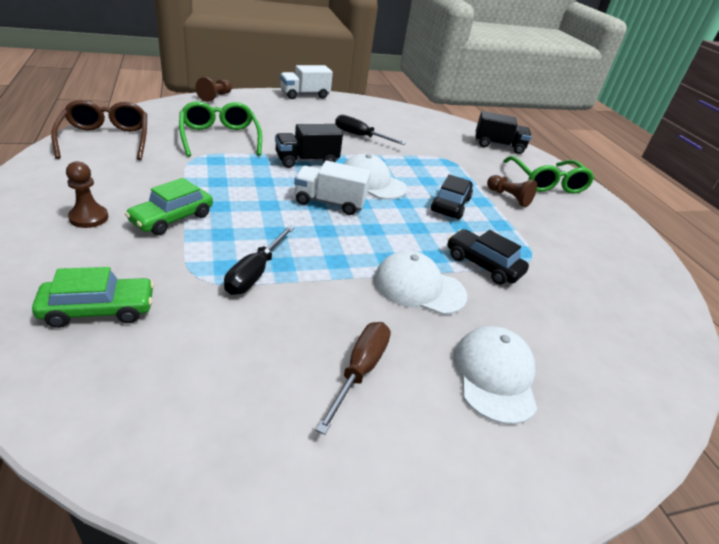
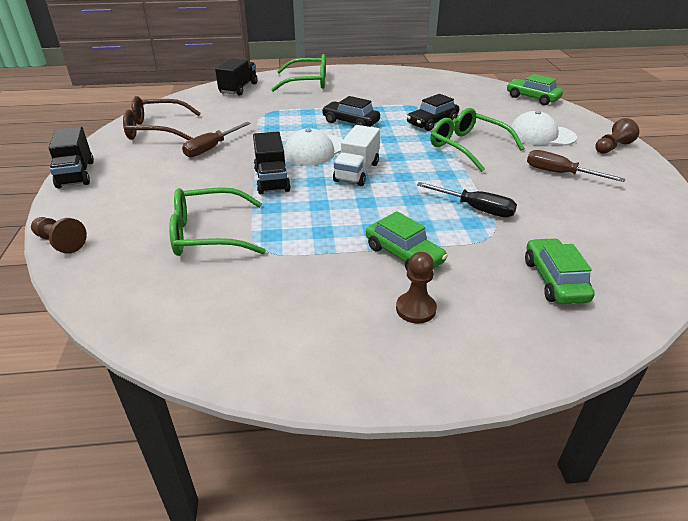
camera: 75 degrees left, 0 degrees up
(106, 139) = (206, 327): brown glasses -> brown glasses (156, 129)
(305, 95) = (76, 174): white truck -> black truck
(360, 136) = (211, 148): black screwdriver -> brown screwdriver
(419, 287) = (467, 147): white cap -> green glasses
(509, 197) = (334, 99): brown pawn -> brown pawn (612, 147)
(660, 396) = (532, 98): none -> green car

